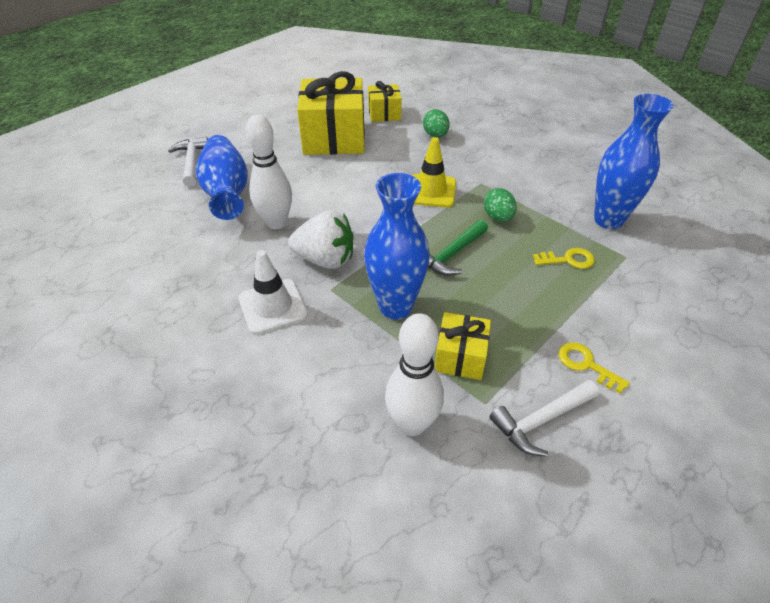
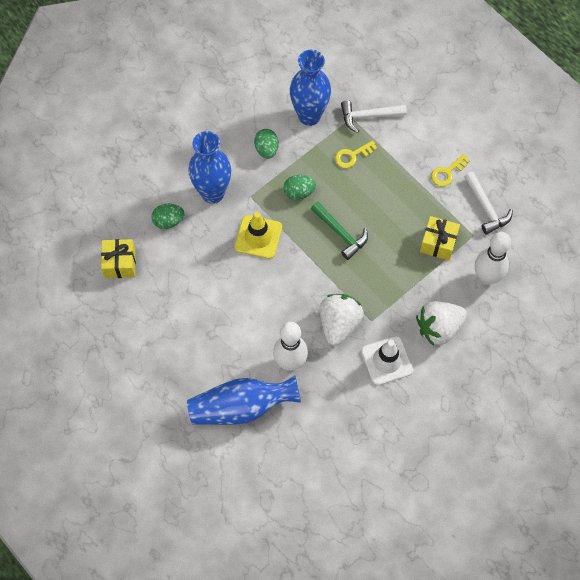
camera: 85 degrees left, 20 degrees up
(192, 162) = (187, 446): white hammer -> white hammer (368, 116)
(321, 362) = (438, 328): none -> white strawberry
(334, 138) = (160, 313): yellow gift -> none
(395, 307) = (392, 278): blue vase -> blue vase (212, 193)
(545, 190) = (266, 149): none -> green egg
(568, 260) = (352, 156): yellow key -> yellow key turned 120 degrees counterclockwise

